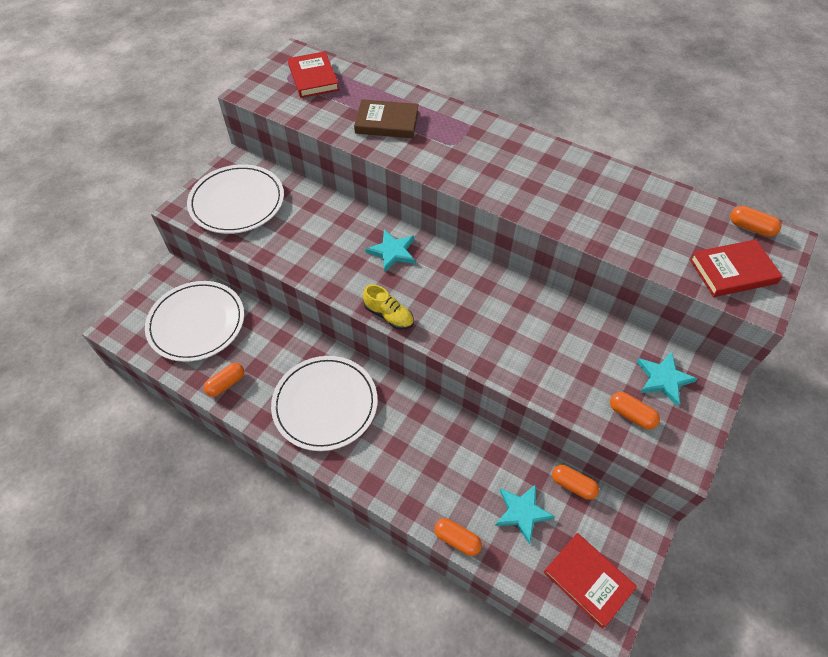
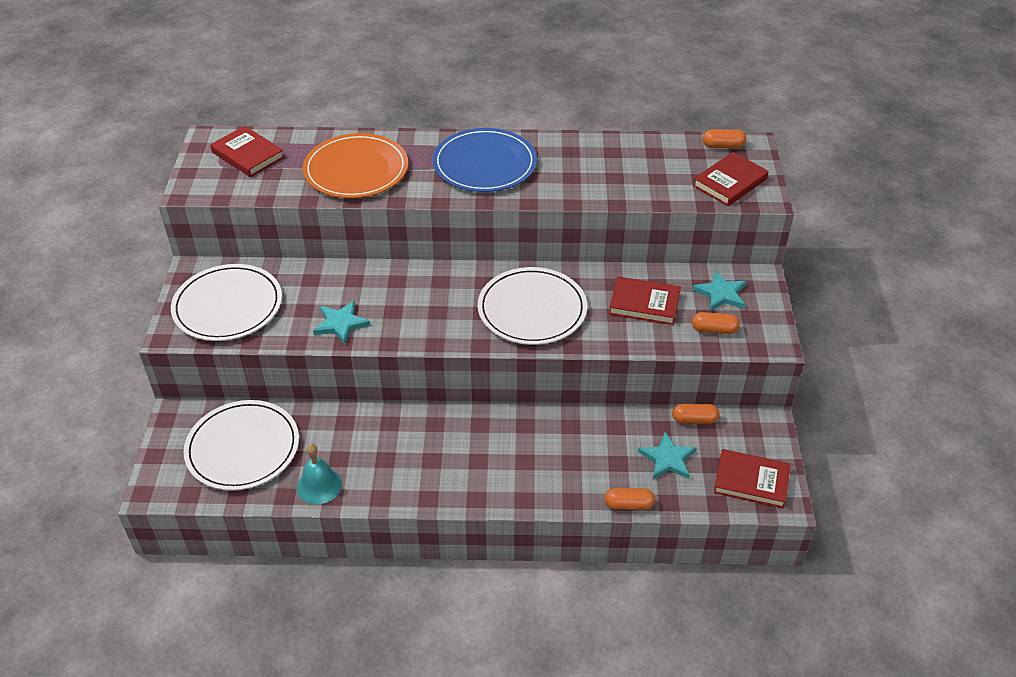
camera: 30 degrees left, 10 degrees down
(226, 384) = (319, 485): orange capsule -> turquoise bell
(325, 404) = (432, 458): white plate -> white plate (532, 309)
(387, 122) = (356, 170): brown book -> orange plate
(389, 315) = (460, 341): yellow shoe -> none
(392, 252) = (422, 289): turquoise star -> turquoise star (341, 324)
(499, 158) = (484, 164): none -> blue plate
(579, 355) = (644, 304): none -> red book

